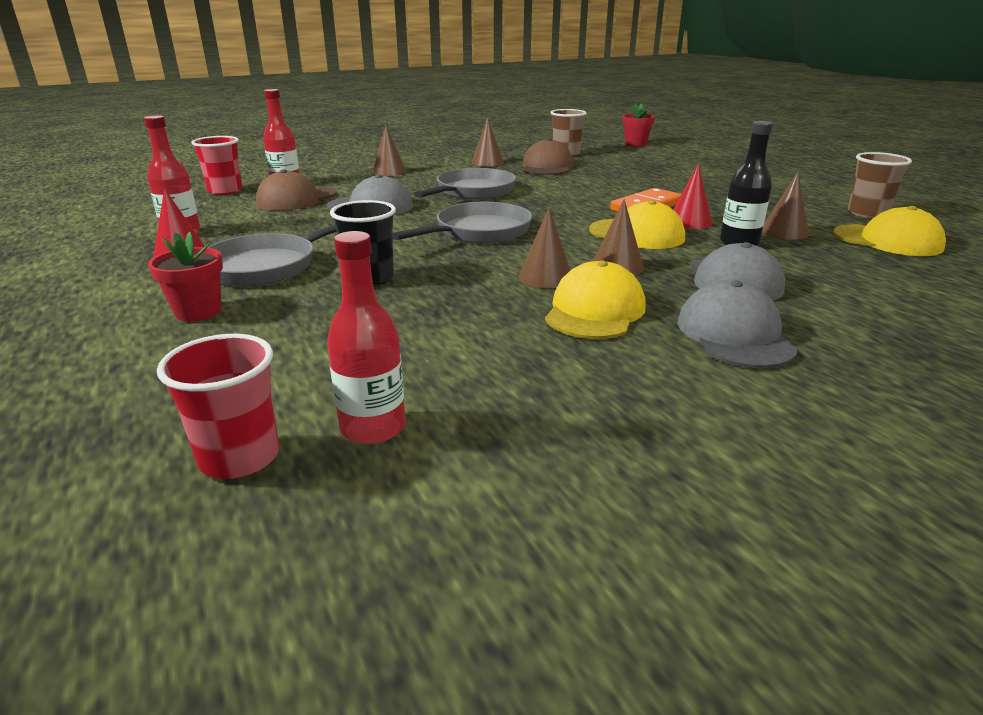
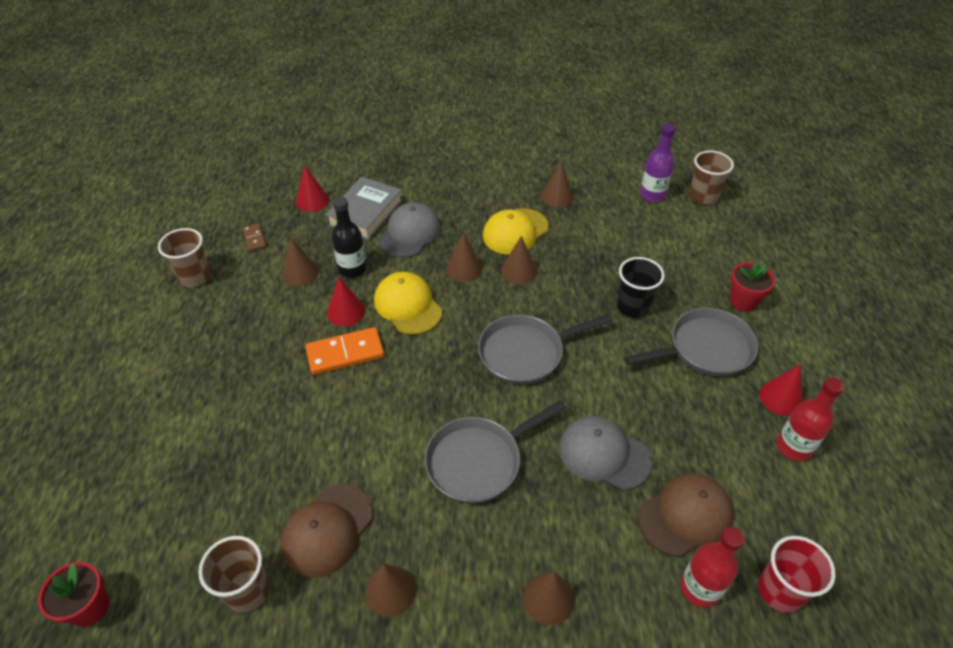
camera: 155 degrees left, 20 degrees up
(239, 457) = (703, 196): red cup -> brown cup
(373, 427) = (652, 195): red bottle -> purple bottle
(576, 373) = (557, 196): none -> brown cone
(734, 334) = (465, 195): grey cap -> none
(828, 284) = (365, 213): none -> grey book
(887, 240) = (254, 239): yellow cap -> brown domino
(919, 280) = (312, 200): none -> red cone

